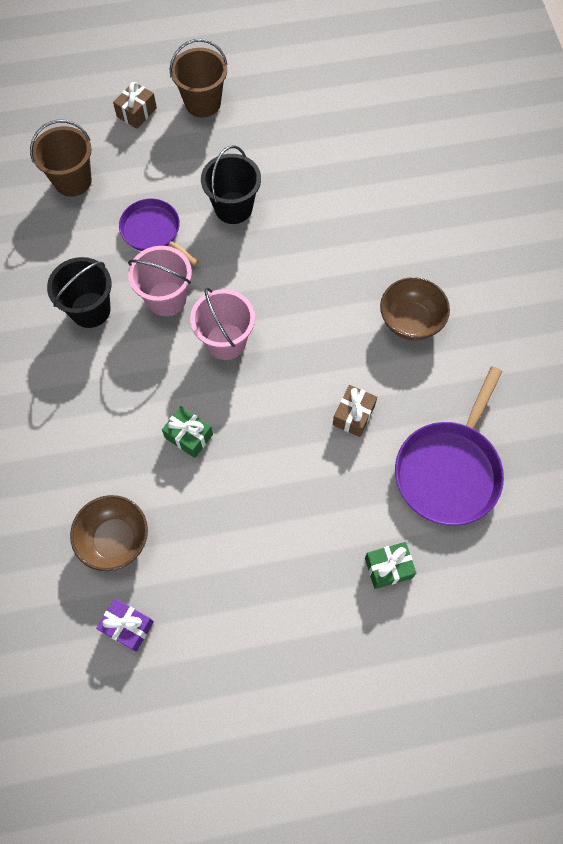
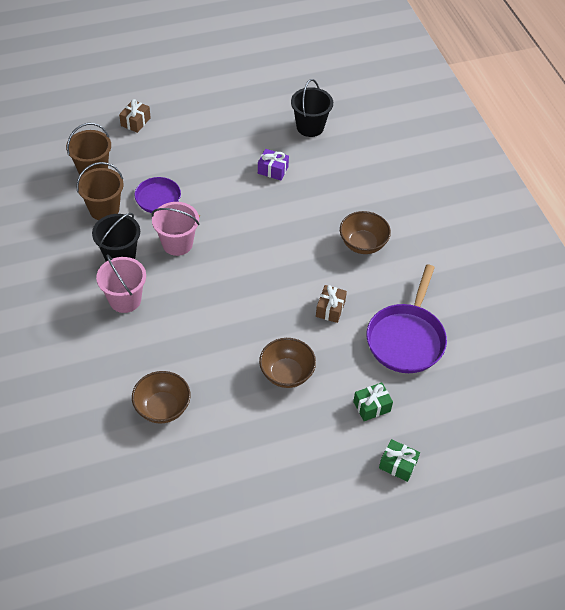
camera: 10 degrees left, 15 degrees down
(127, 626) = (181, 465): purple gift -> purple gift (273, 170)
(189, 436) = (208, 333): green gift -> green gift (398, 465)
(203, 103) = (185, 112): brown bucket -> brown bucket (104, 209)
(226, 341) = (227, 268): pink bucket -> pink bucket (125, 300)
(233, 208) = (219, 180): black bucket -> black bucket (310, 127)
(282, 506) = (286, 373): none -> brown bowl

